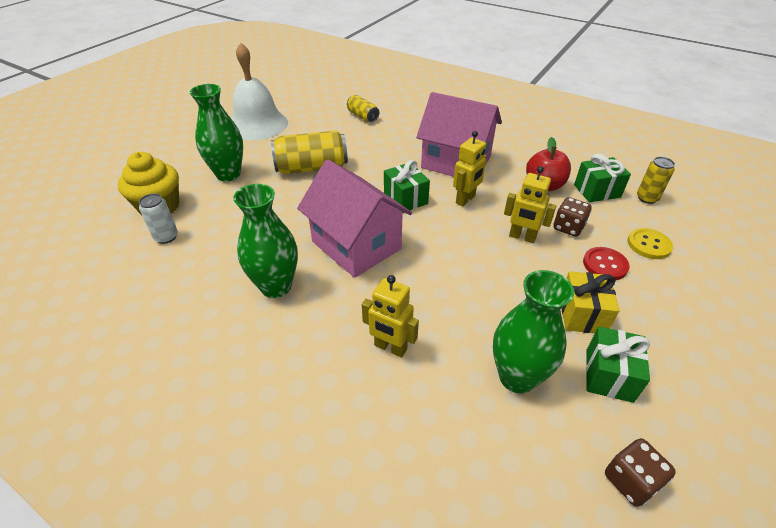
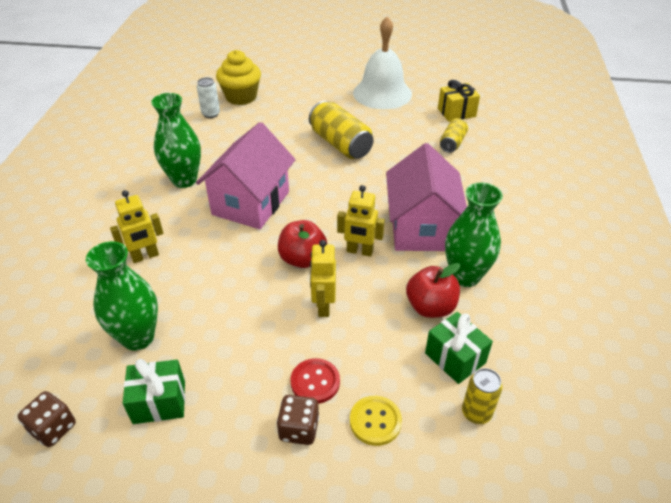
camera: 65 degrees right, 0 degrees up
(228, 174) = (300, 108): green vase -> green vase (465, 276)
(390, 347) = (145, 256): yellow robot -> yellow robot turned 120 degrees counterclockwise
(405, 199) = (333, 211): green gift -> none
(458, 233) = (302, 259): none -> red apple
(568, 227) = (363, 341): brown dice -> brown dice (299, 429)
(582, 314) = (230, 372): yellow gift -> yellow gift (456, 112)

